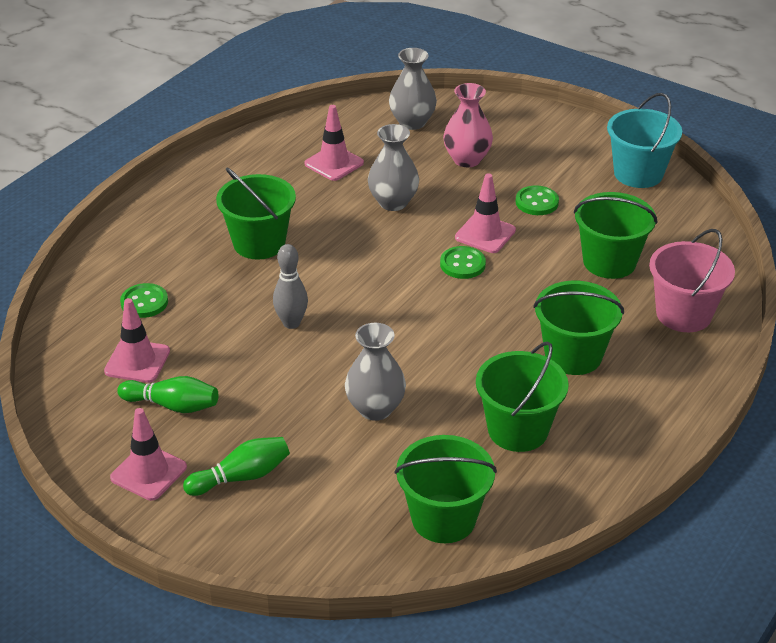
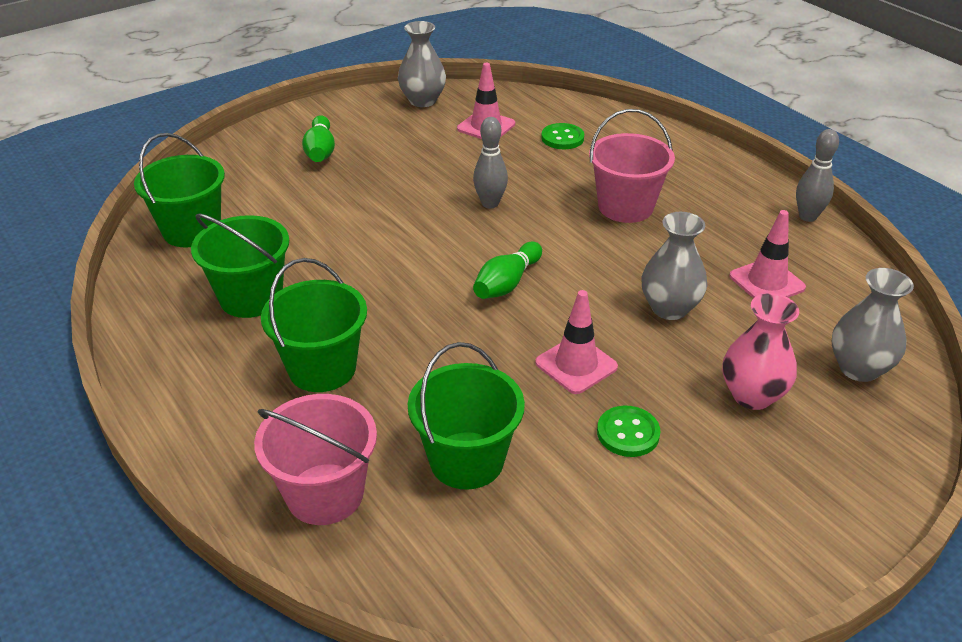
camera: 110 degrees right, 0 degrees up
(148, 472) = (357, 117): pink traffic cone -> none
(173, 405) = (422, 134): green bowling pin -> green bowling pin (507, 283)
(230, 151) = (807, 216): none -> grey bowling pin
(259, 243) = (625, 207): green bucket -> pink bucket
(375, 408) = (344, 225): grey vase -> grey vase (423, 101)
(462, 264) = (525, 331): green button -> none
(638, 173) = (667, 579): turquoise bucket -> none

